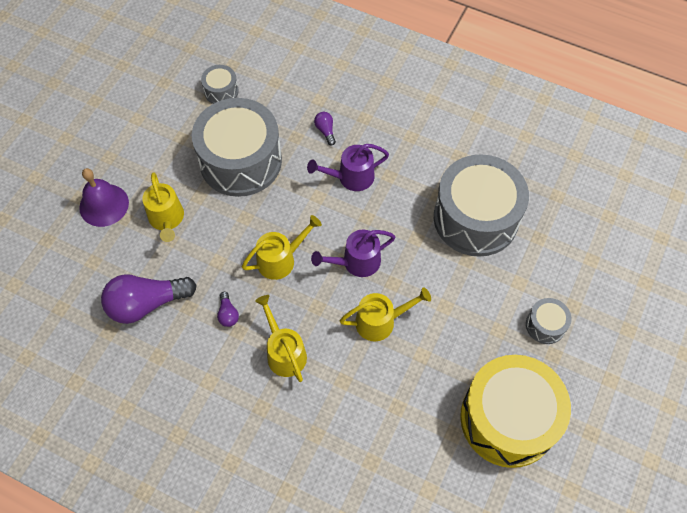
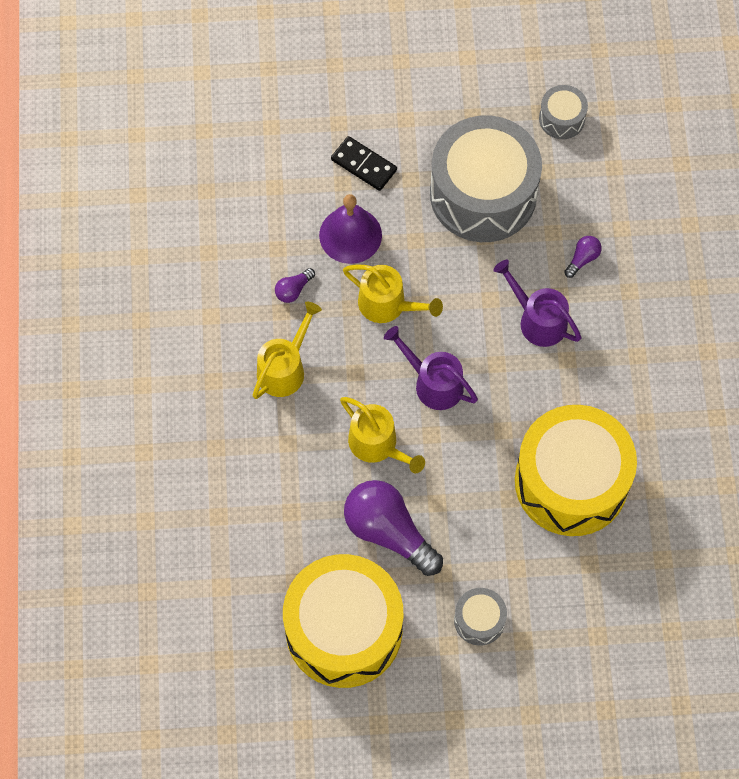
camera: 60 degrees right, 5 degrees up
(104, 205) = (341, 94): purple bell -> purple bell (350, 235)
(147, 304) = (257, 206): purple light bulb -> purple light bulb (389, 532)
(167, 219) = (363, 165): yellow watering can -> black domino
(476, 218) = (571, 481): grey drum -> yellow drum

